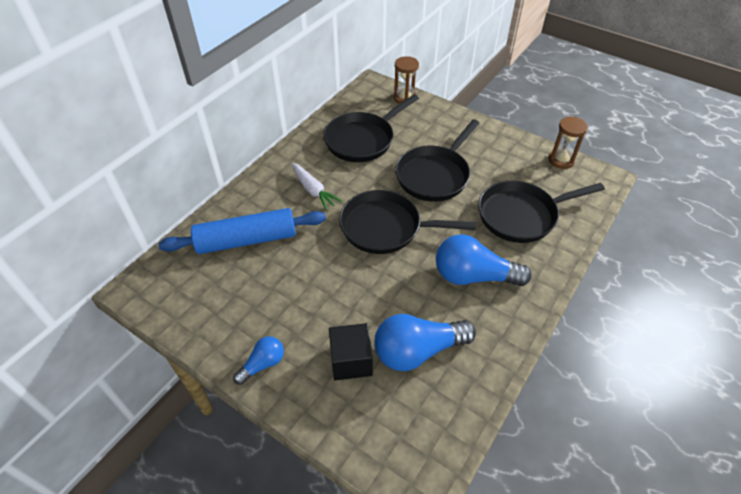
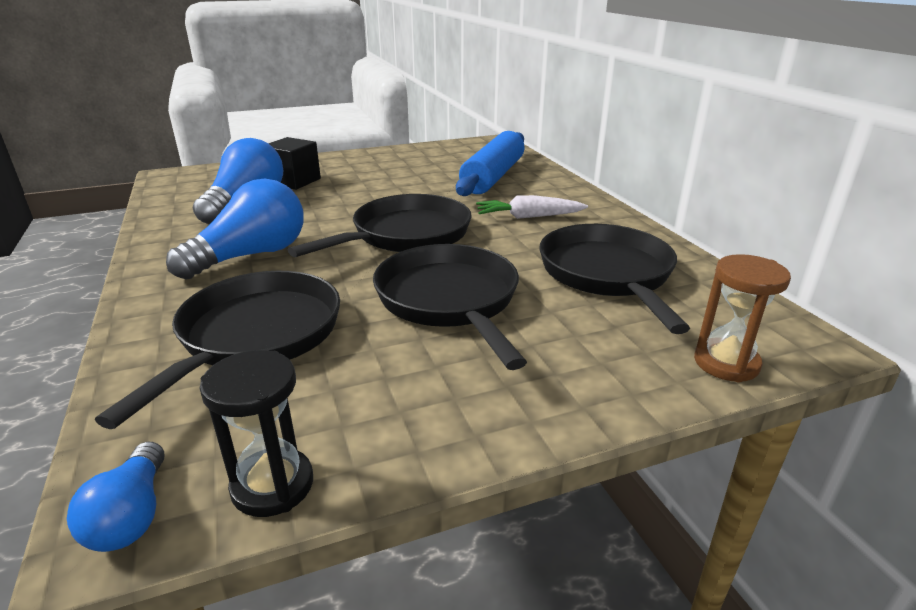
camera: 125 degrees right, 20 degrees down
(263, 364) = (352, 159): blue light bulb -> blue light bulb (132, 515)
(561, 160) = (272, 485): brown hourglass -> black hourglass

